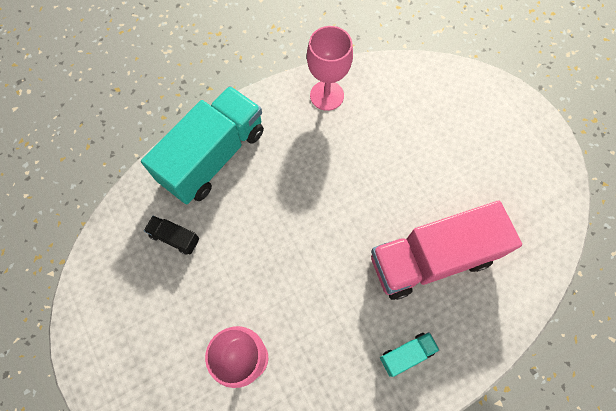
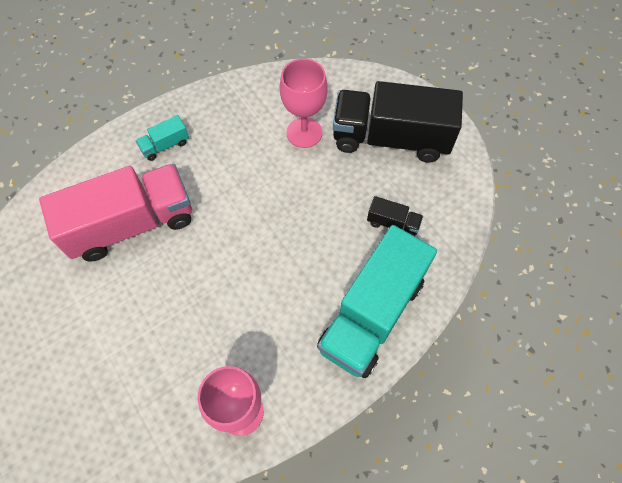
camera: 175 degrees right, 5 degrees down
(151, 340) = (390, 138): none -> black truck

